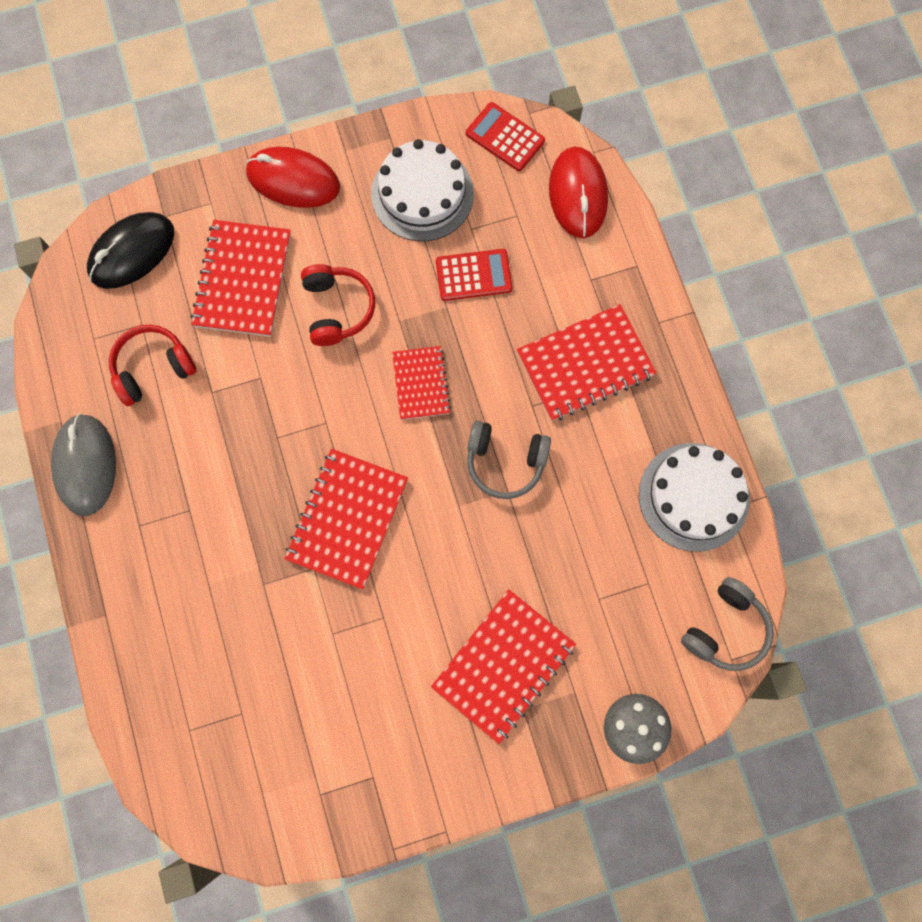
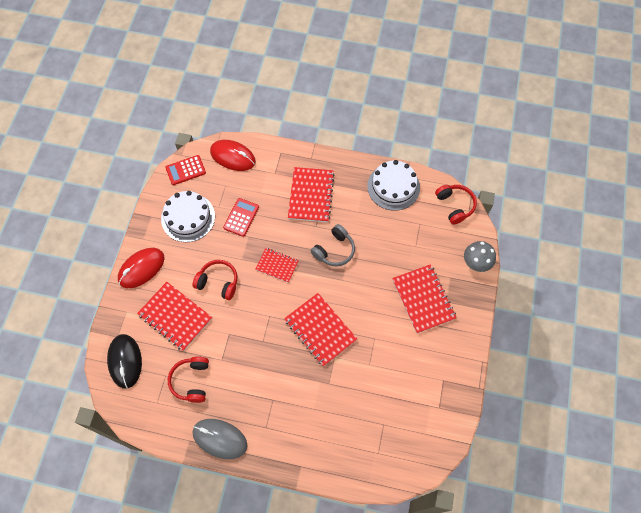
camera: 60 degrees left, 10 degrees down
(725, 629) = (455, 206): grey headphones -> red headphones

